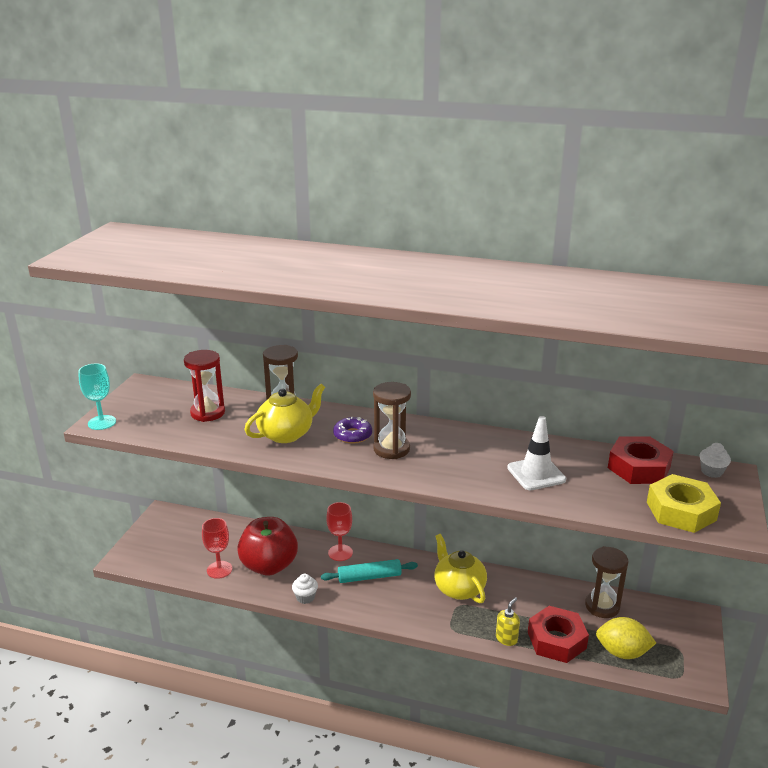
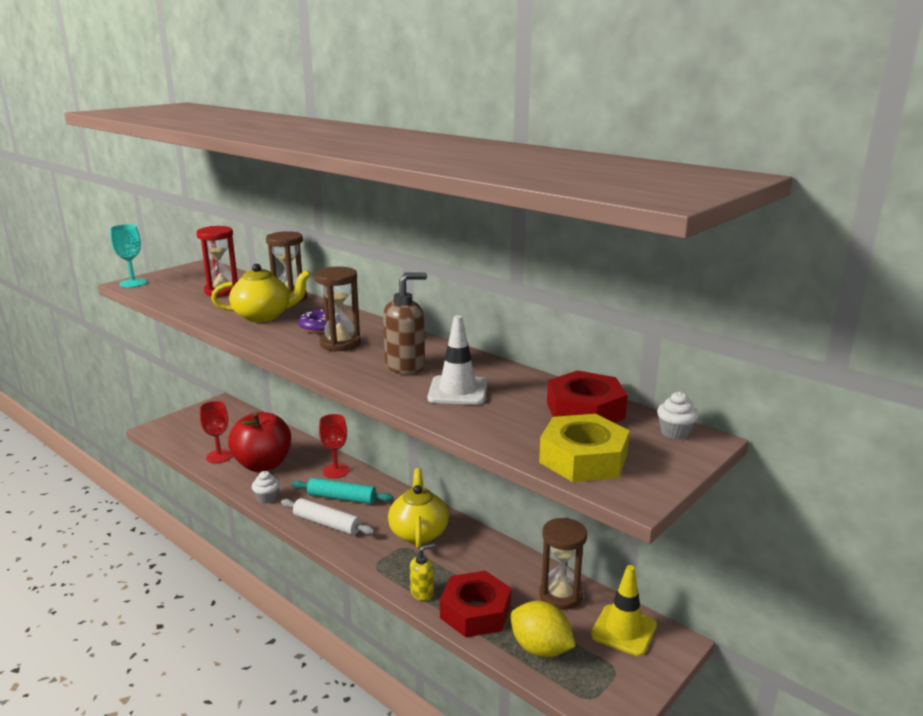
camera: 25 degrees right, 5 degrees down
(379, 604) = (327, 523): none -> white rolling pin
(470, 459) = (405, 366): none -> brown soap dispenser
(662, 618) = (623, 630): none -> yellow traffic cone

